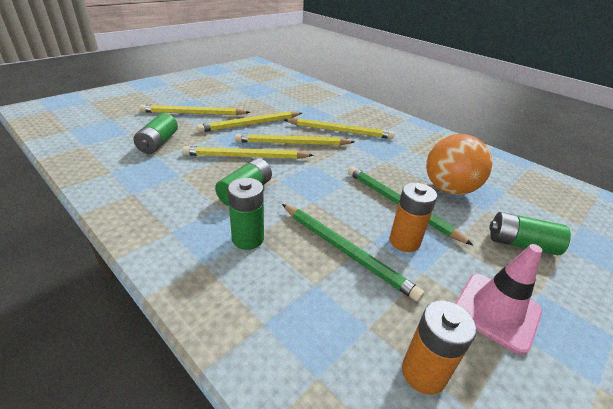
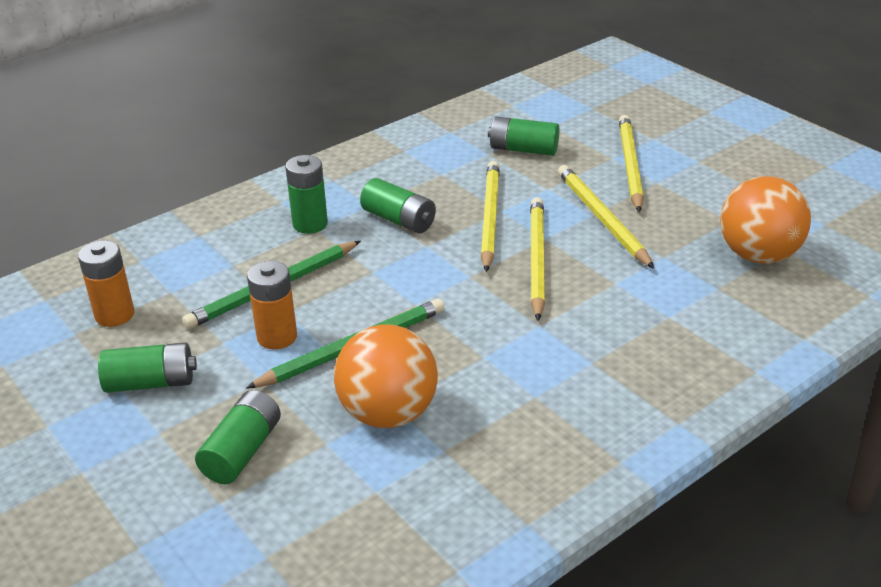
camera: 100 degrees right, 0 degrees up
(284, 95) = (758, 255): none -> orange ball
(340, 131) = (595, 316): yellow pencil -> none
(496, 311) = (151, 383): pink traffic cone -> green battery

